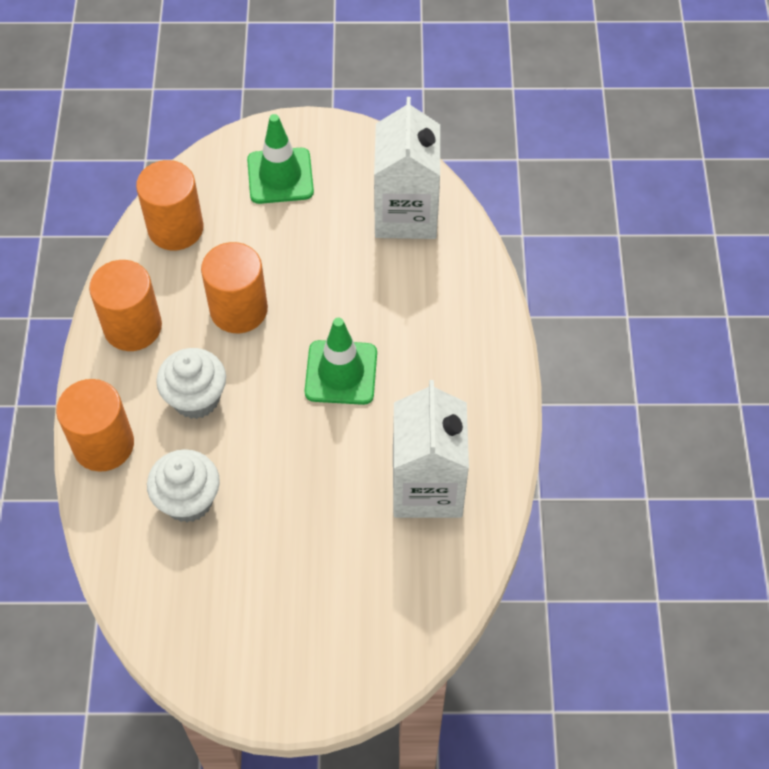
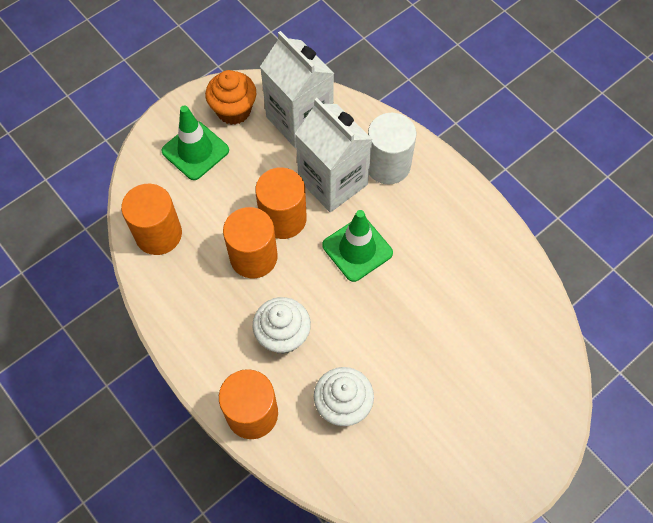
camera: 40 degrees left, 5 degrees up
(132, 327) = (194, 321): orange cylinder -> orange cylinder (283, 218)
(352, 163) = (233, 110): none -> orange cupcake
(427, 486) = (475, 280): white carton -> white carton (333, 182)
(450, 316) = (388, 165): none -> white cylinder

